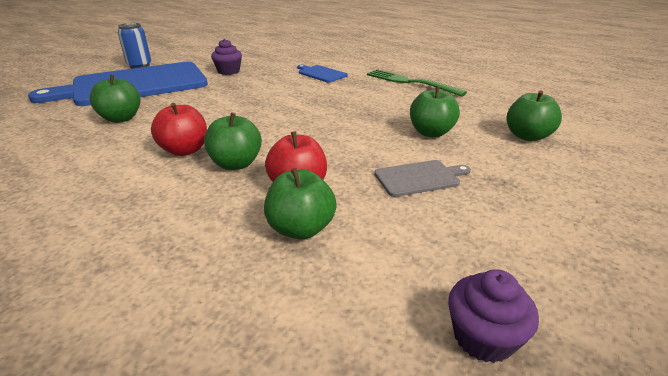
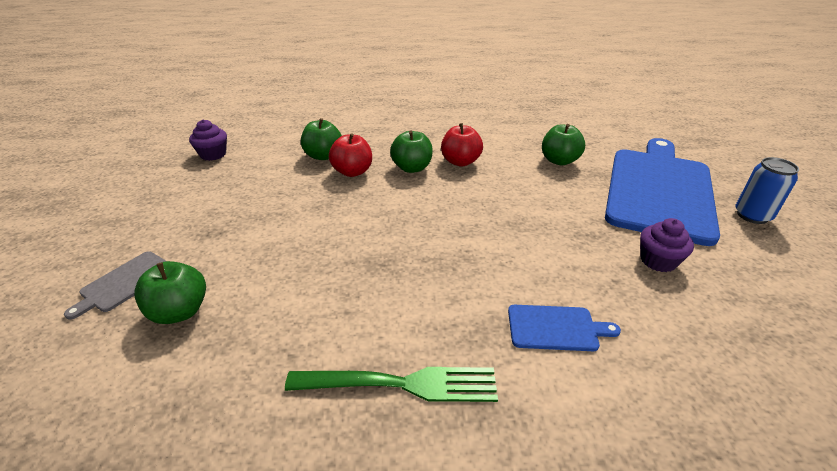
camera: 140 degrees right, 5 degrees up
(419, 178) = (277, 209): grey cutting board -> grey cutting board (125, 283)
(431, 133) = (294, 265): green apple -> none

